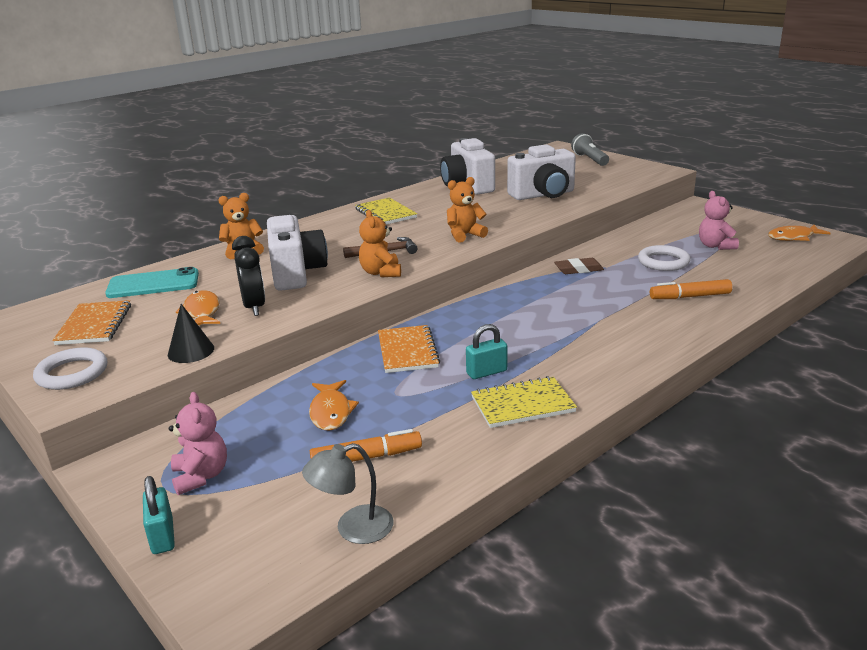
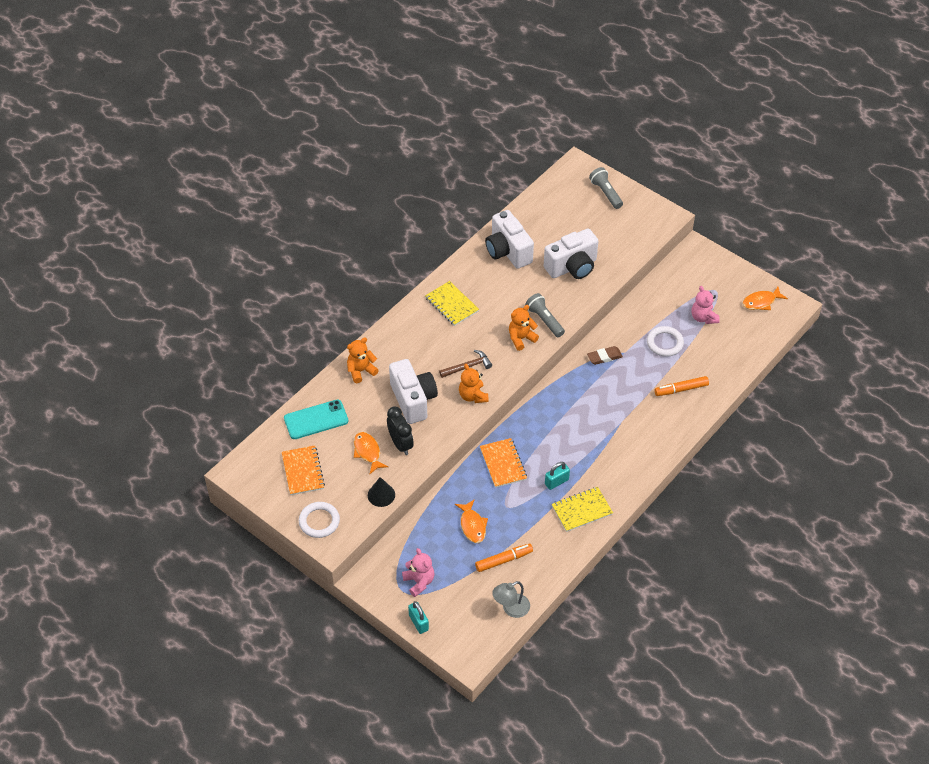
camera: 10 degrees left, 25 degrees up
(499, 224) = (544, 320): none -> grey flashlight

